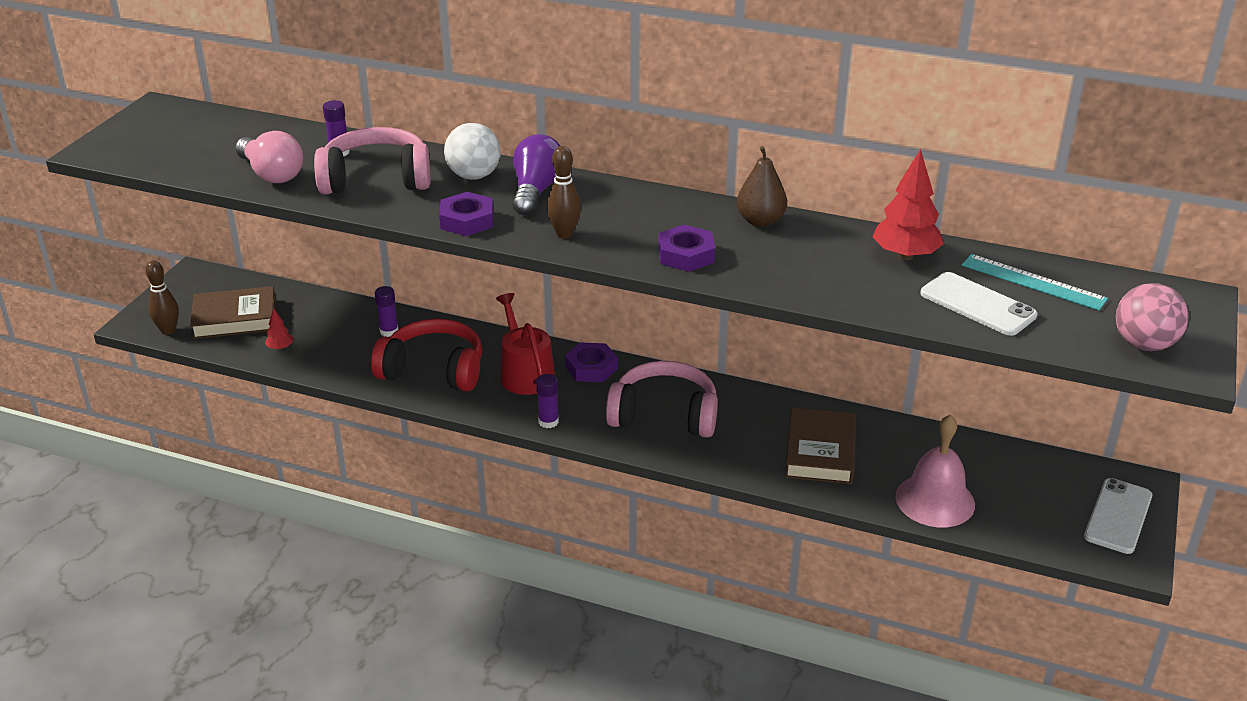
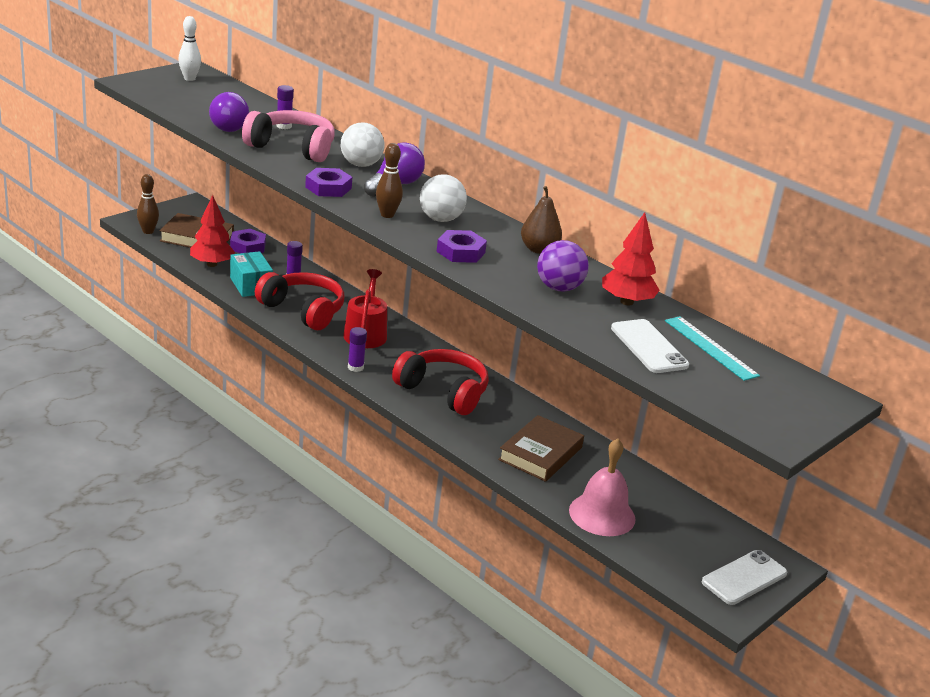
camera: 20 degrees right, 5 degrees down
(166, 122) = (189, 78): none -> white bowling pin
(271, 174) = (226, 125): pink light bulb -> purple light bulb
(280, 348) = (211, 264): red tree -> red tree, size x2.06
(348, 359) = (250, 285): none -> turquoise box
(591, 368) = (416, 345): purple nut -> purple nut (247, 246)
(626, 219) = (440, 219): none -> white ball
(664, 415) = (443, 391): pink headphones -> red headphones
(825, 264) = (559, 288): none -> purple ball
(1144, 344) = (755, 411): pink ball -> none

